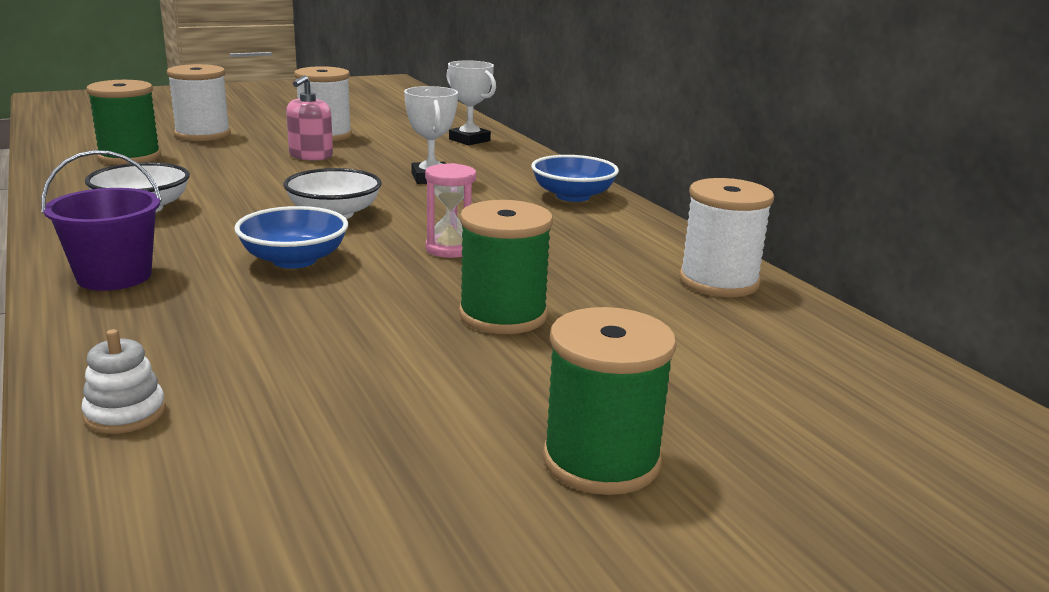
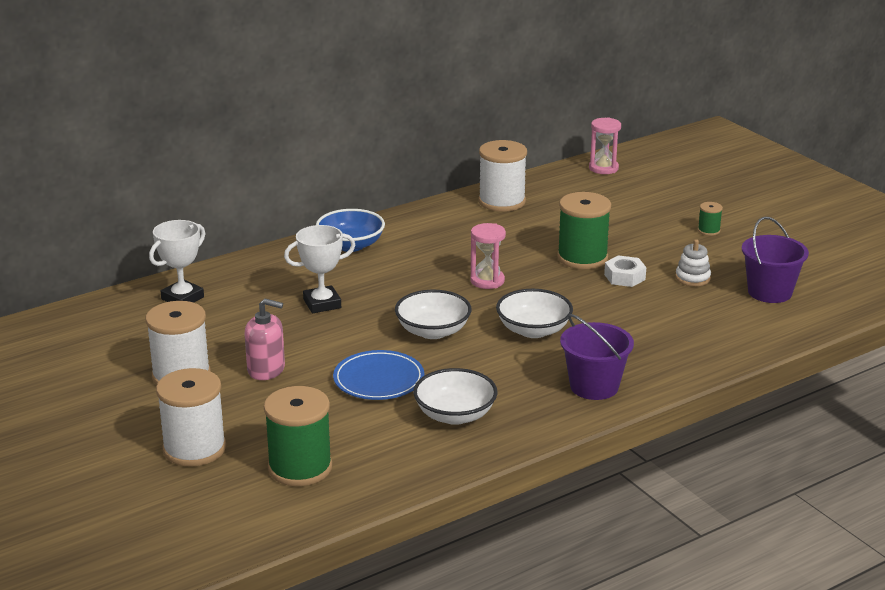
camera: 95 degrees left, 5 degrees up
(125, 413) = (744, 337): white stacking toy -> white stacking toy (692, 278)
(250, 187) = (378, 379): none -> blue plate
(274, 483) = (769, 292): none -> purple bucket
(294, 260) = (533, 330): blue bowl -> white bowl
(419, 339) = (624, 277): none -> white nut
(601, 460) = (708, 230): green spool -> green spool, size x0.46
(910, 384) = (603, 168): none -> pink hourglass

